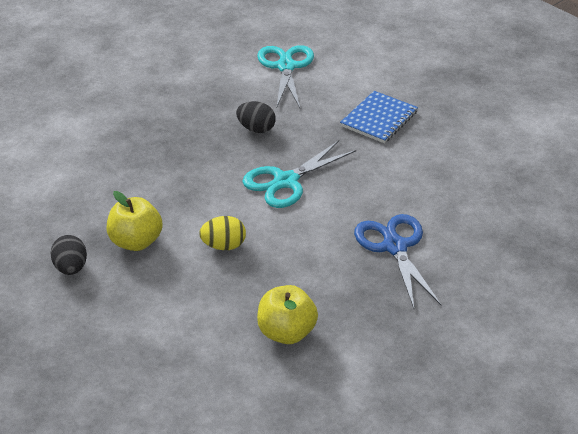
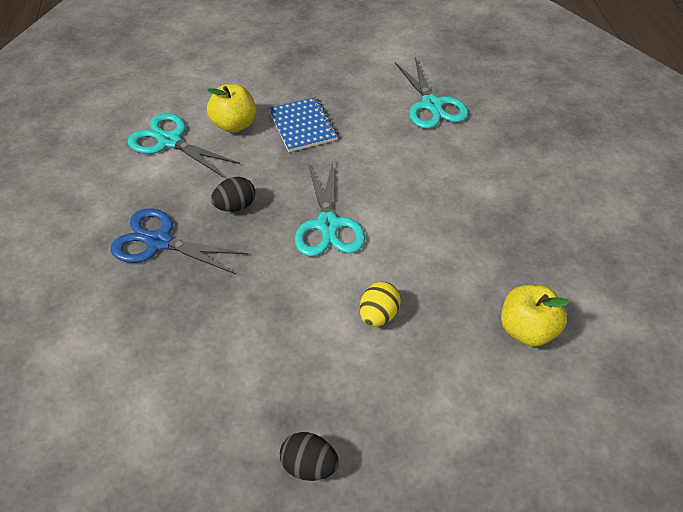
camera: 55 degrees left, 10 degrees up
(136, 242) = (315, 383): yellow apple -> yellow apple (234, 125)
(394, 247) = (469, 203): blue scissors -> blue scissors (159, 242)
(495, 176) = (432, 105): none -> turquoise scissors

